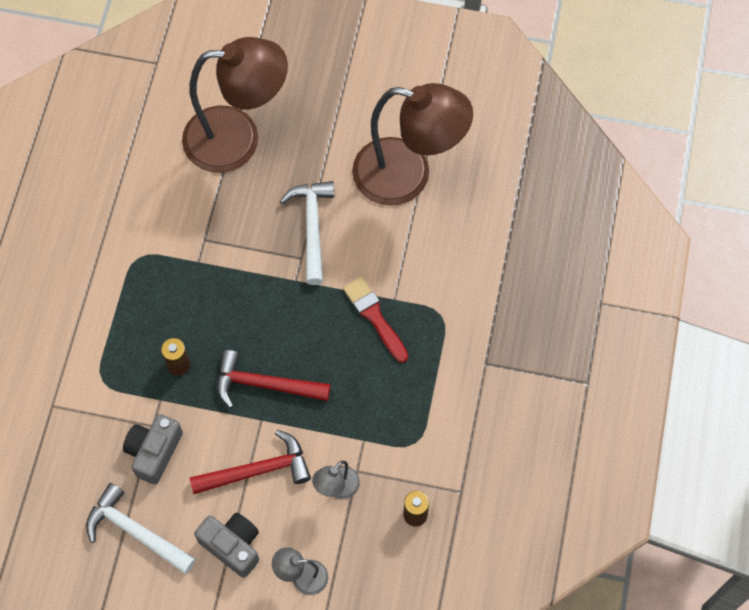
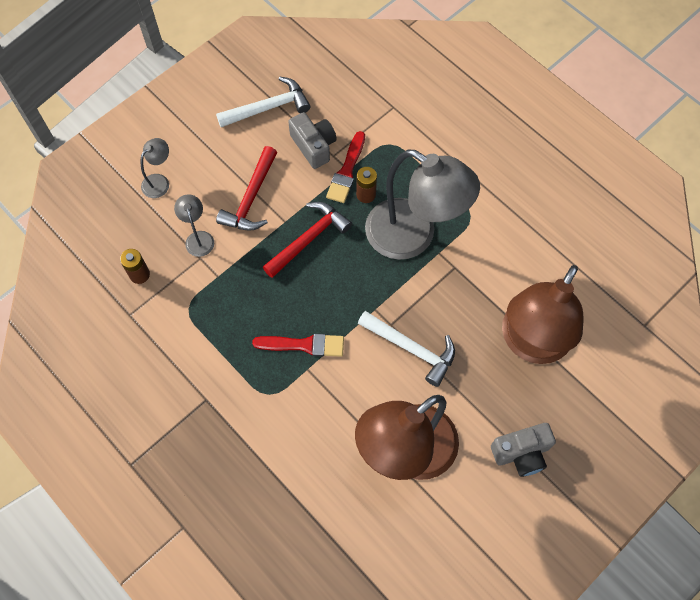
camera: 125 degrees right, 0 degrees up
(163, 400) = (346, 171): none -> red brush
(196, 294) = (413, 237): none -> grey lamp
(232, 546) = (213, 154): grey camera -> grey camera (521, 453)

